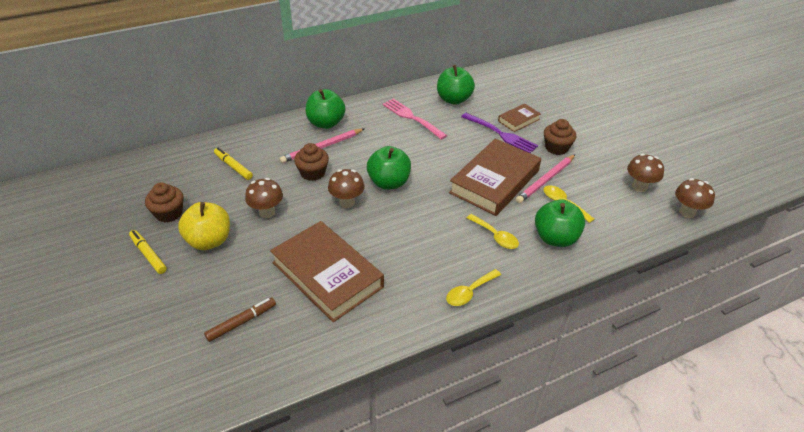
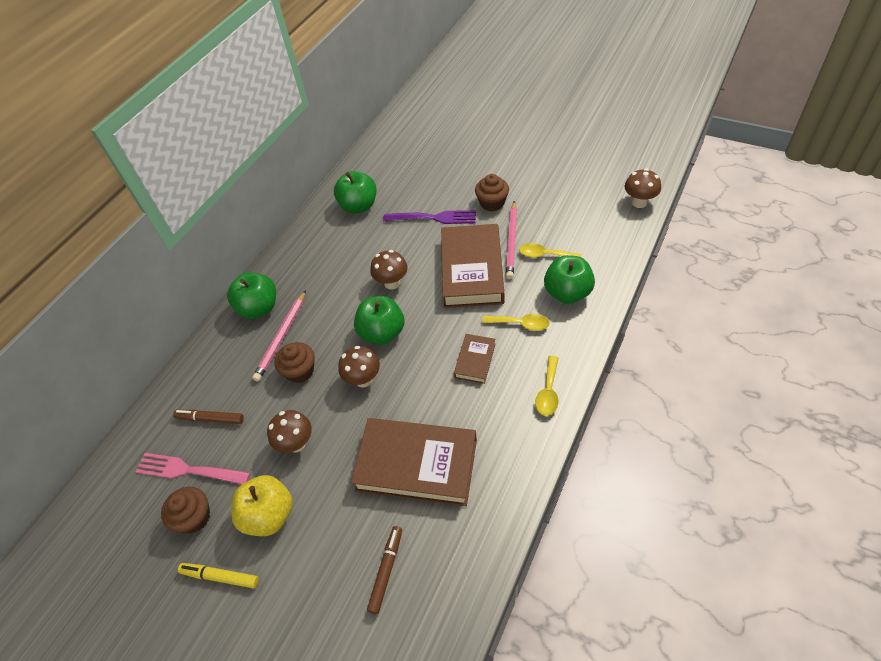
camera: 30 degrees left, 10 degrees up
(233, 167) = (210, 419): yellow marker -> brown marker
(412, 118) = (339, 249): pink fork -> pink fork (189, 470)
(518, 120) = (436, 193): brown book -> brown book (475, 360)
(639, 187) = (587, 201): brown mushroom -> brown mushroom (392, 283)

